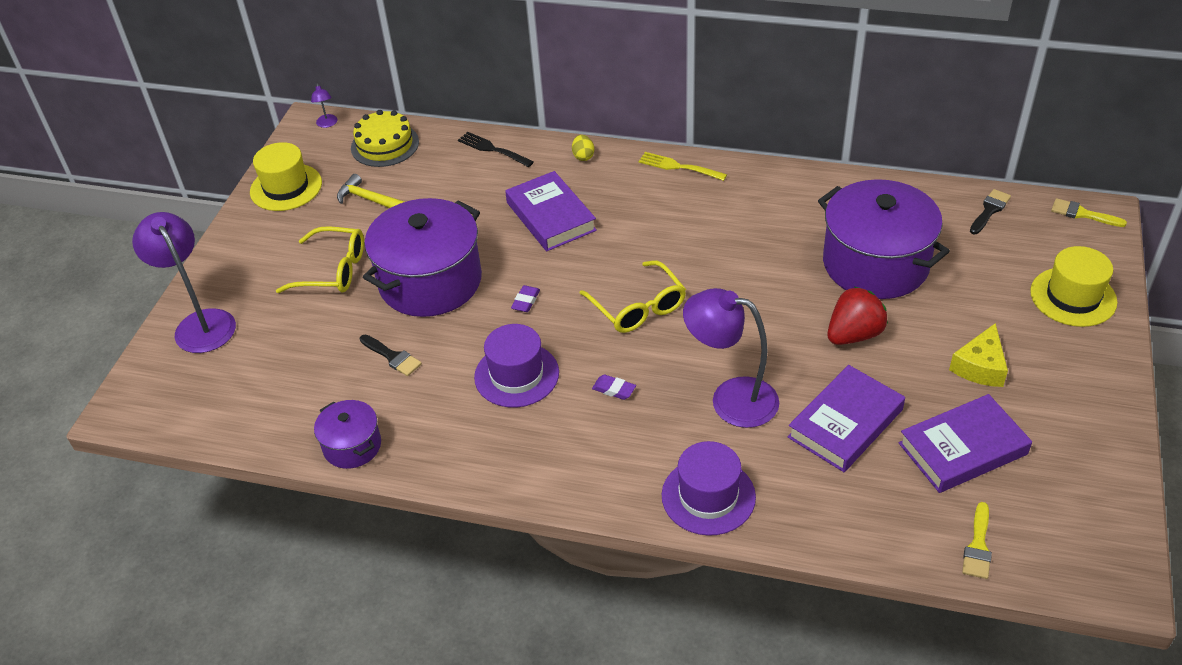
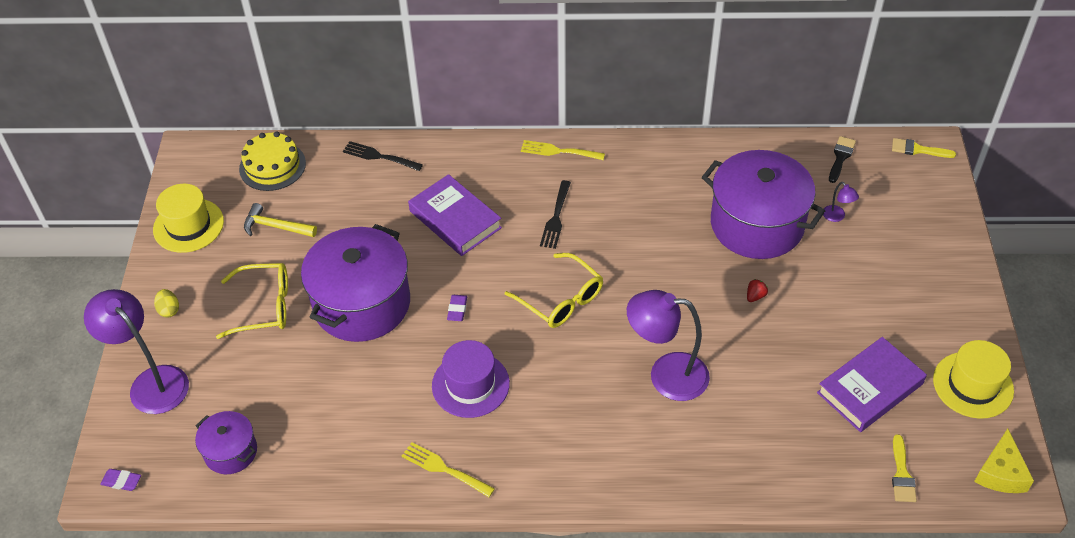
camera: 15 degrees left, 5 degrees up
(327, 124) = (207, 151): purple lamp -> purple lamp (837, 217)
(352, 446) = (340, 481): purple pot -> purple pot (231, 452)
(392, 357) = (350, 386): black brush -> none
(463, 453) = (444, 469): none -> yellow fork
(583, 156) = (467, 152): yellow egg -> yellow egg (169, 310)
(614, 389) = (562, 384): purple eraser -> purple eraser (121, 481)
(657, 228) = (556, 217): none -> black fork
(708, 496) = (671, 470): purple hat -> none
(845, 423) = (768, 382): purple book -> none
(854, 334) = (755, 296): red strawberry -> red strawberry, size x0.43
(980, 366) = (866, 309): yellow cheese -> yellow cheese (1000, 472)
(1073, 297) = (927, 231): yellow hat -> yellow hat (973, 385)

